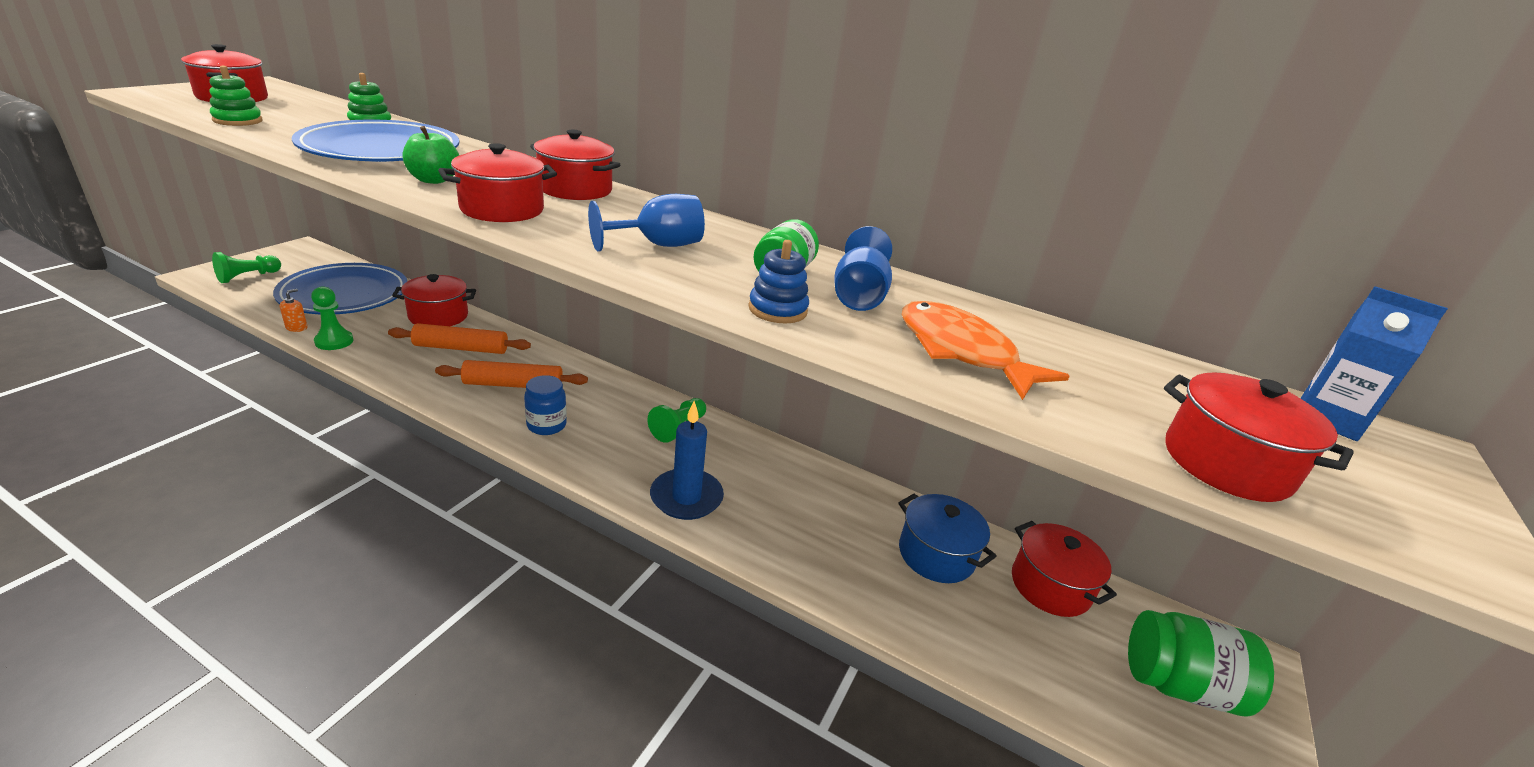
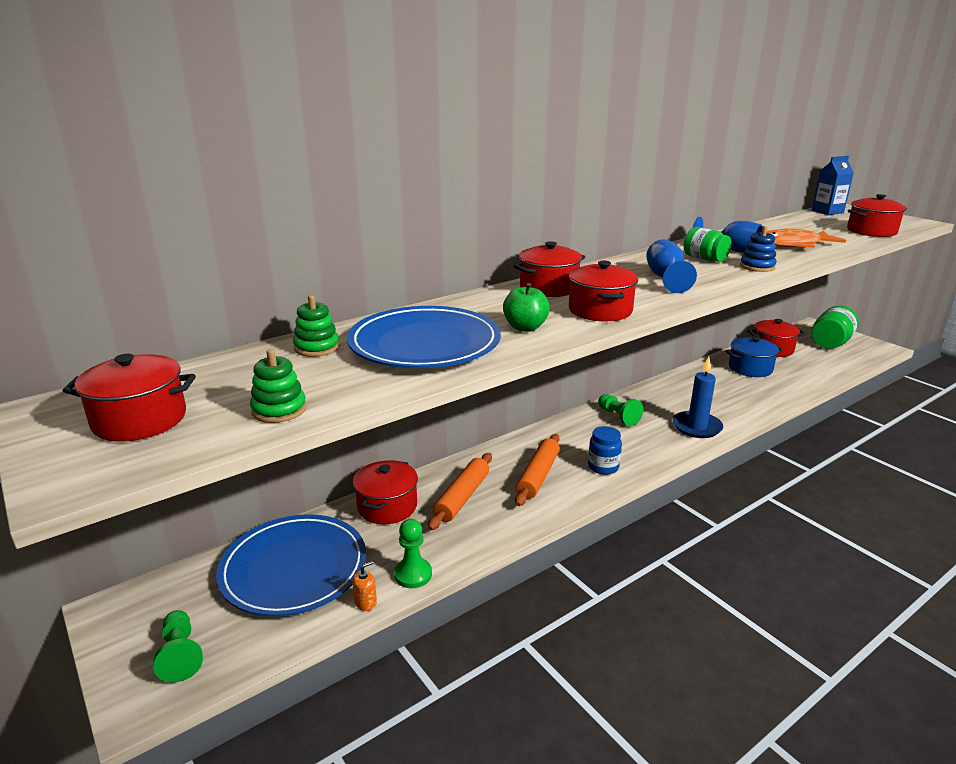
camera: 60 degrees left, 5 degrees down
(296, 328) = (365, 603): orange soap dispenser -> orange soap dispenser turned 90 degrees clockwise

